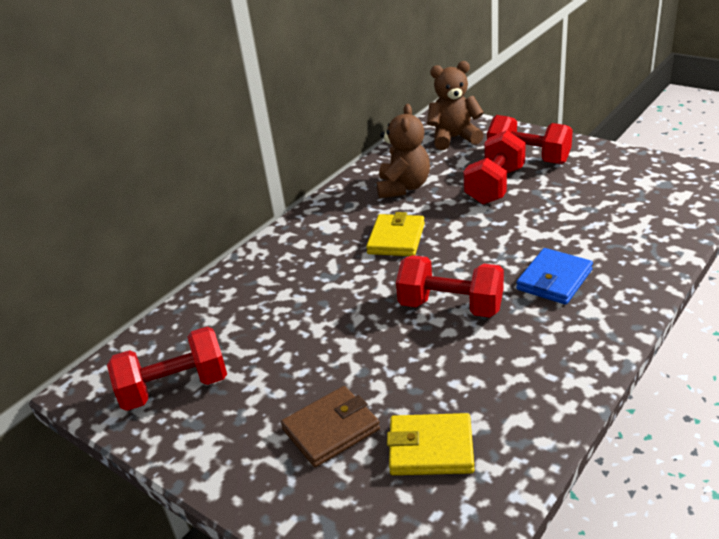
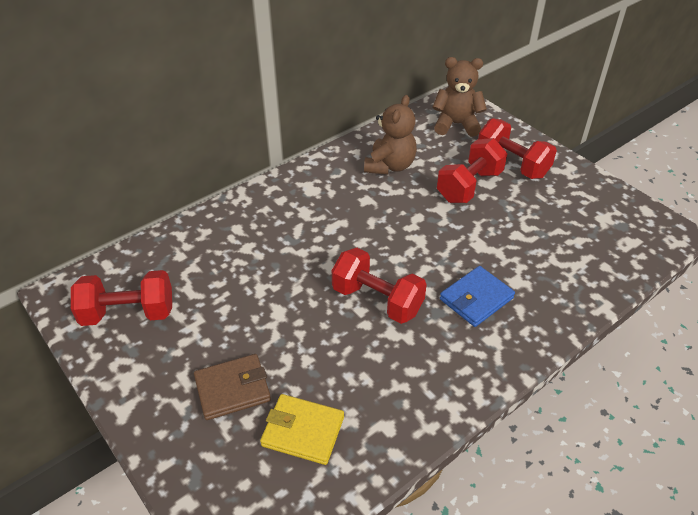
camera: 10 degrees right, 10 degrees up
(396, 239) = (361, 218): yellow wallet -> none

